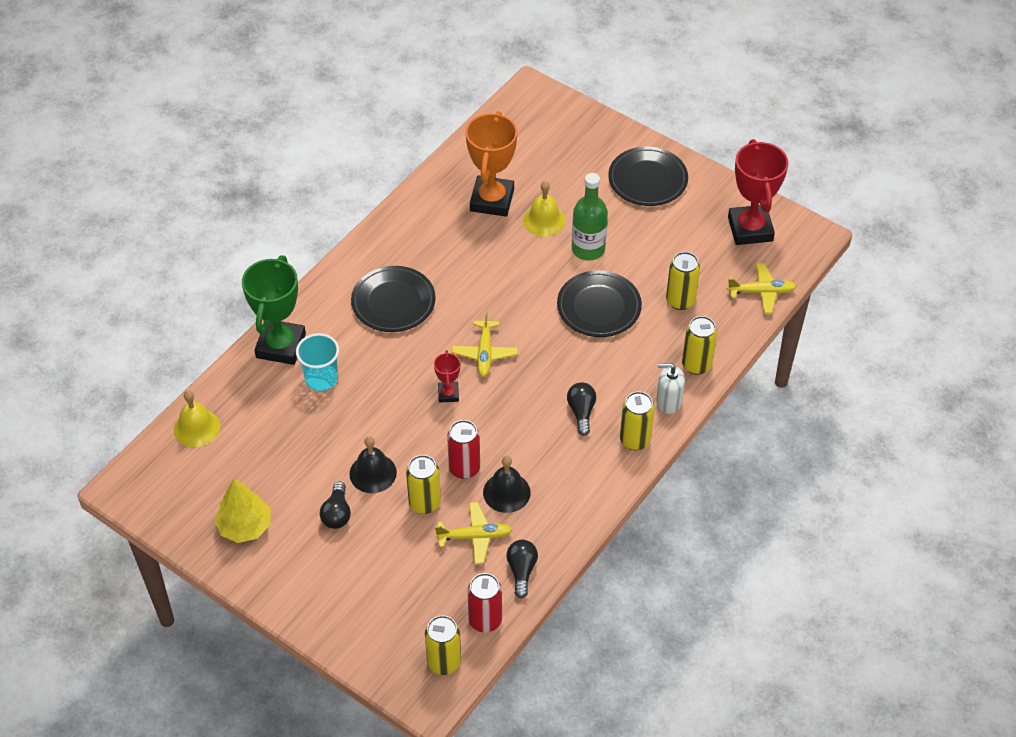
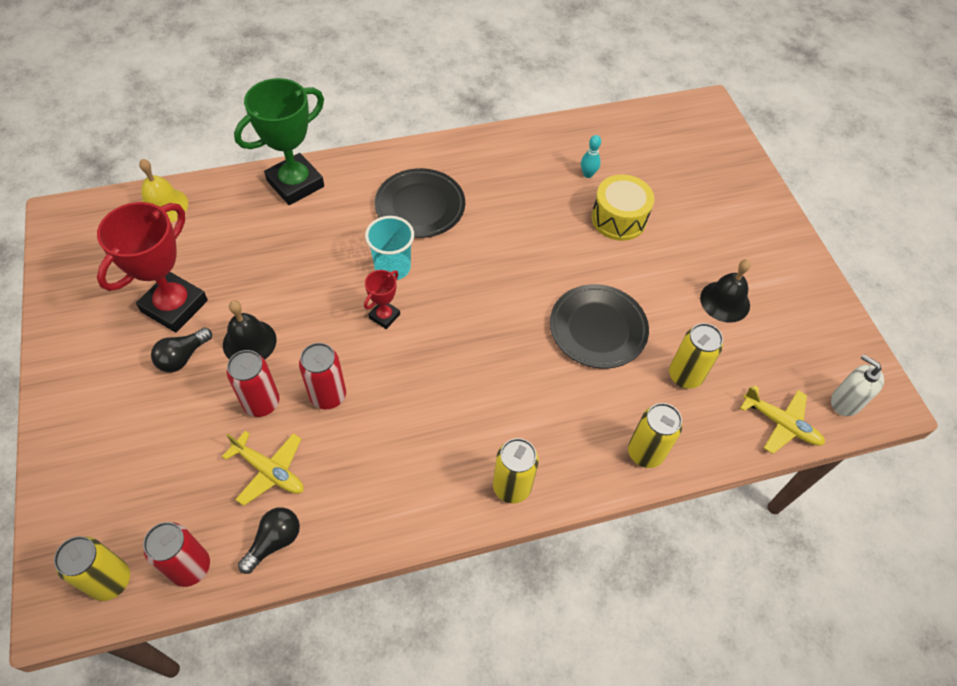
camera: 35 degrees right, 5 degrees up
(245, 526) = (104, 313): yellow tree -> none
(321, 379) = (297, 231): turquoise cup -> turquoise cup (392, 267)
(424, 503) = (261, 403): yellow can -> red can
(484, 353) = (452, 301): yellow plane -> none
(492, 200) = (588, 174): orange trophy -> turquoise bowling pin
(506, 492) = (341, 448): black bell -> black bell (725, 301)
(544, 220) = (618, 219): yellow bell -> yellow drum
(581, 412) = (486, 419): black light bulb -> none
(588, 249) = (636, 269): green bottle -> none
(647, 179) = (752, 241): black plate -> none
(668, 401) = (582, 471): white soap dispenser -> white soap dispenser (845, 402)
(750, 229) = (820, 351): red trophy -> red trophy (174, 306)

